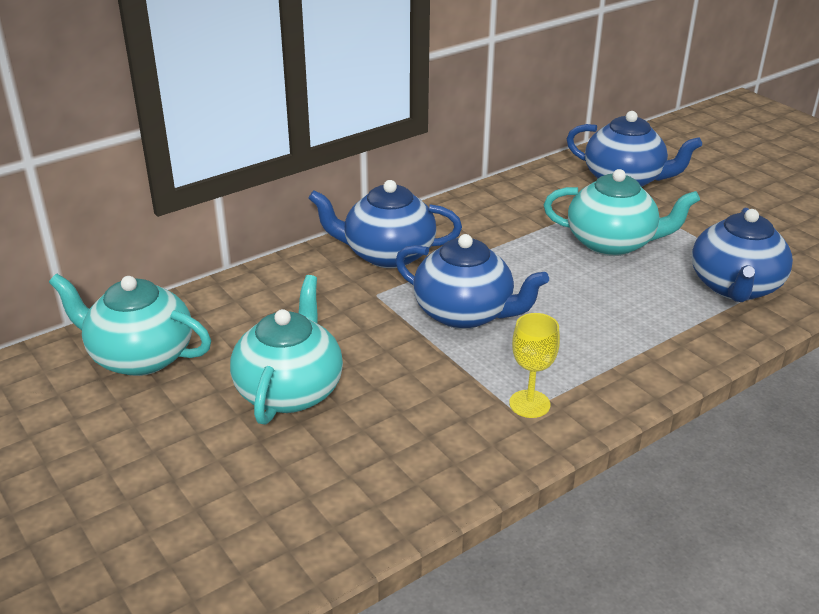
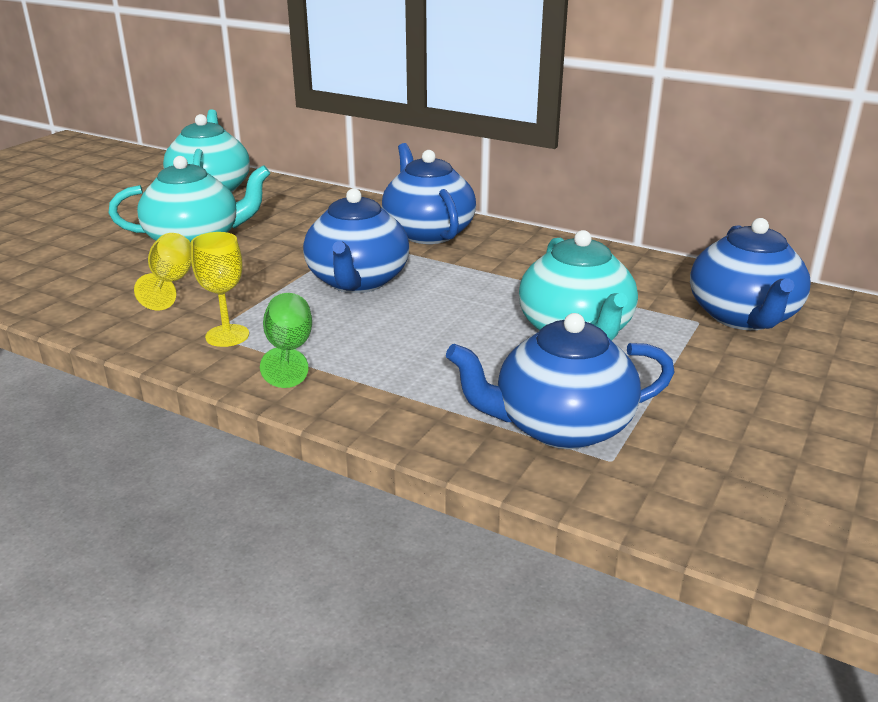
camera: 65 degrees right, 5 degrees down
(390, 422) = (171, 283): none -> yellow goblet
(576, 375) = (289, 351): none -> green goblet

